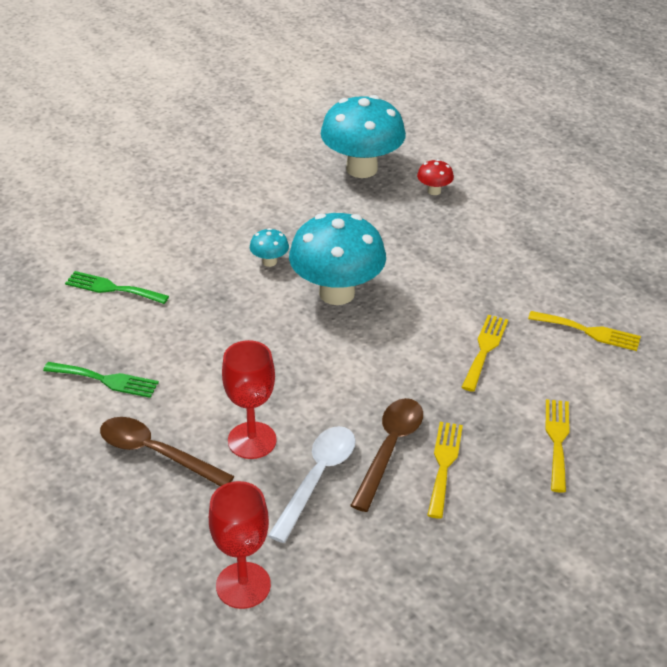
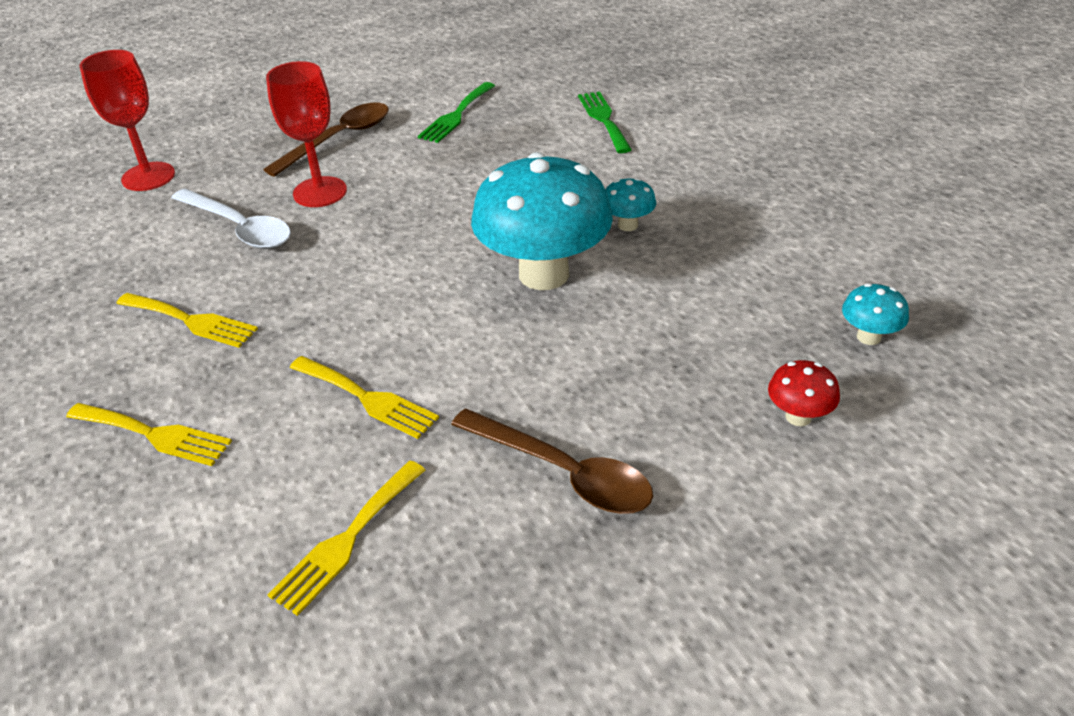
camera: 105 degrees right, 0 degrees up
(112, 288) = (603, 119): green fork -> green fork turned 45 degrees counterclockwise
(361, 169) = (868, 337): turquoise mushroom -> turquoise mushroom, size x0.42
(390, 449) = (244, 282): brown spoon -> brown spoon (563, 472)

